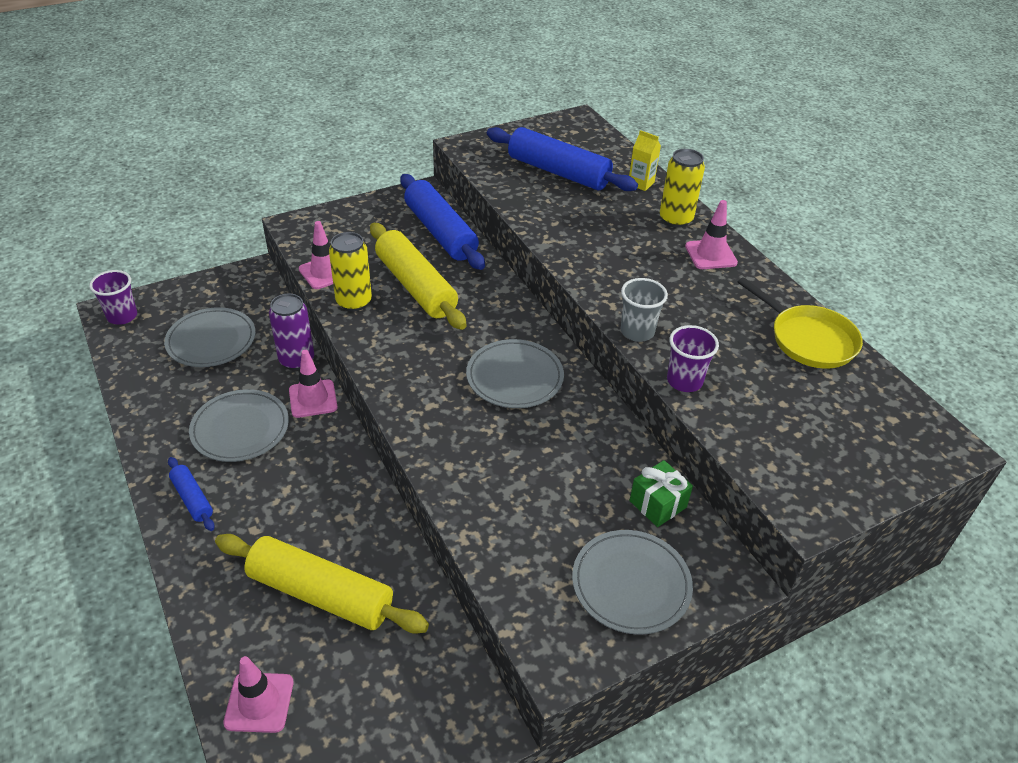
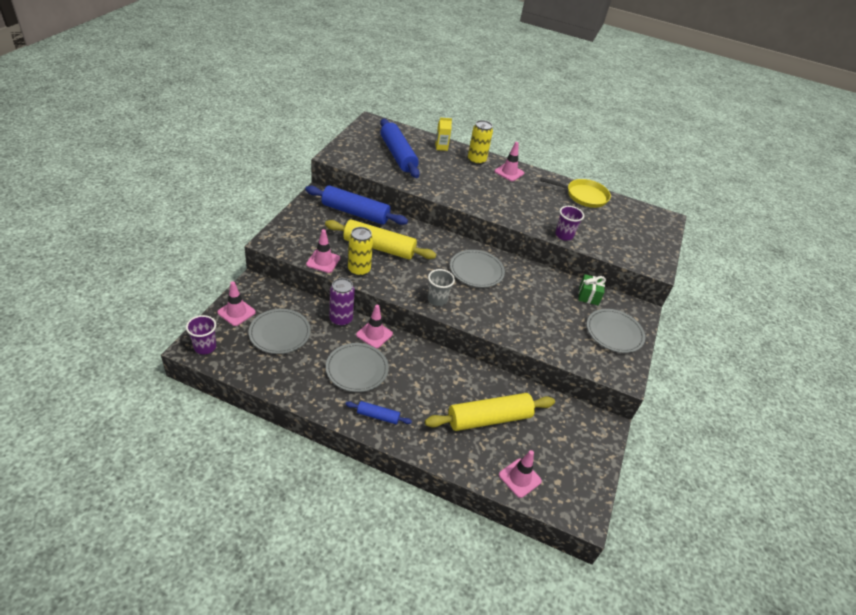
camera: 45 degrees left, 0 degrees up
(197, 295) = (236, 312): none -> pink traffic cone
(558, 172) = (398, 155): blue rolling pin -> blue rolling pin turned 75 degrees clockwise
(637, 332) = (523, 222): grey cup -> grey cup (437, 300)

